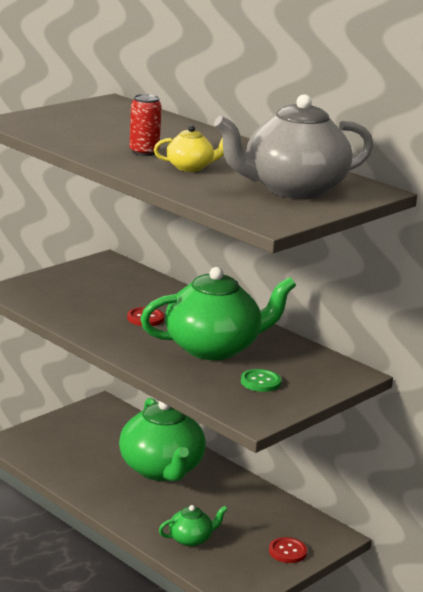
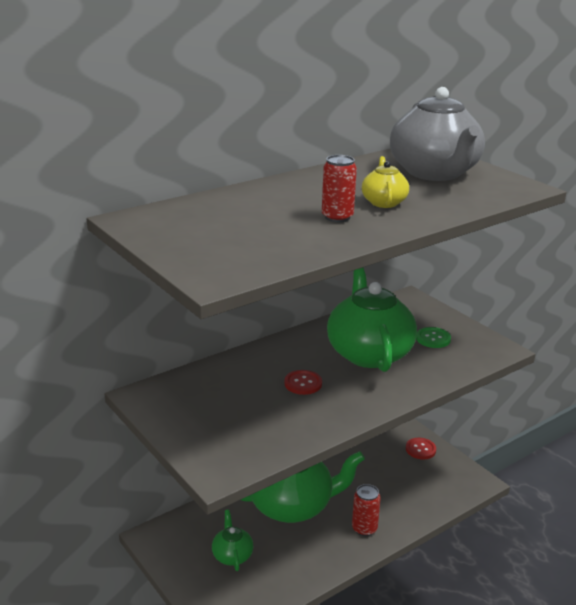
camera: 80 degrees left, 5 degrees up
(138, 511) = (364, 529): none -> red can
(191, 539) = (407, 500): green teapot -> green teapot (232, 555)

